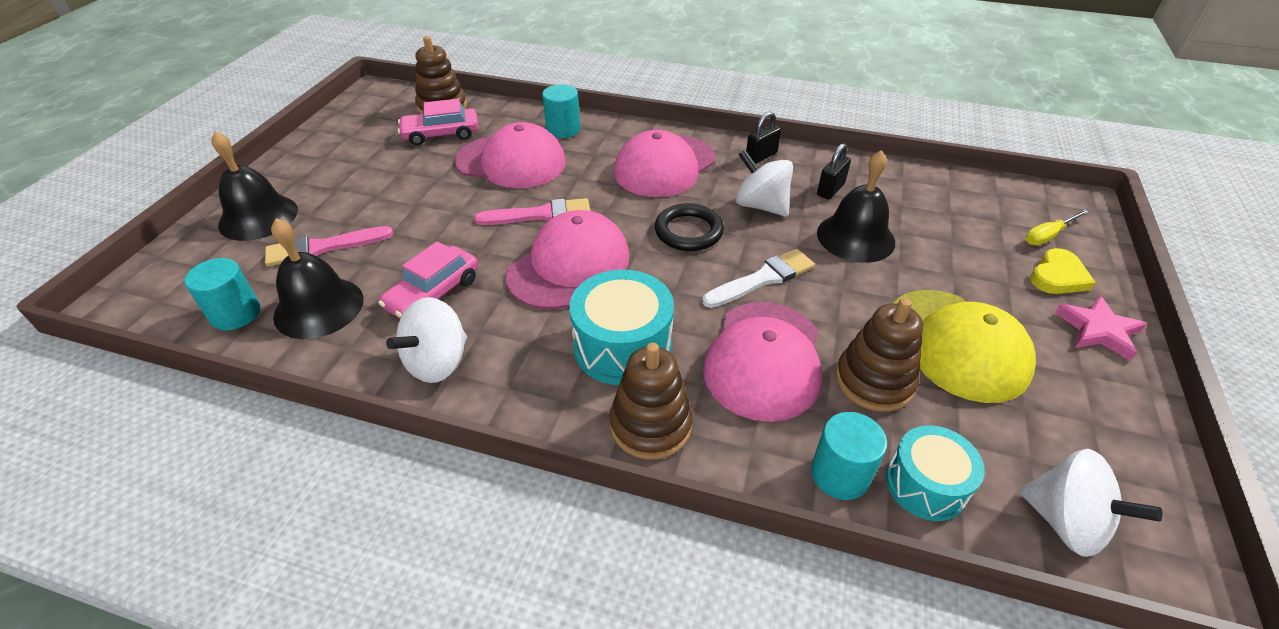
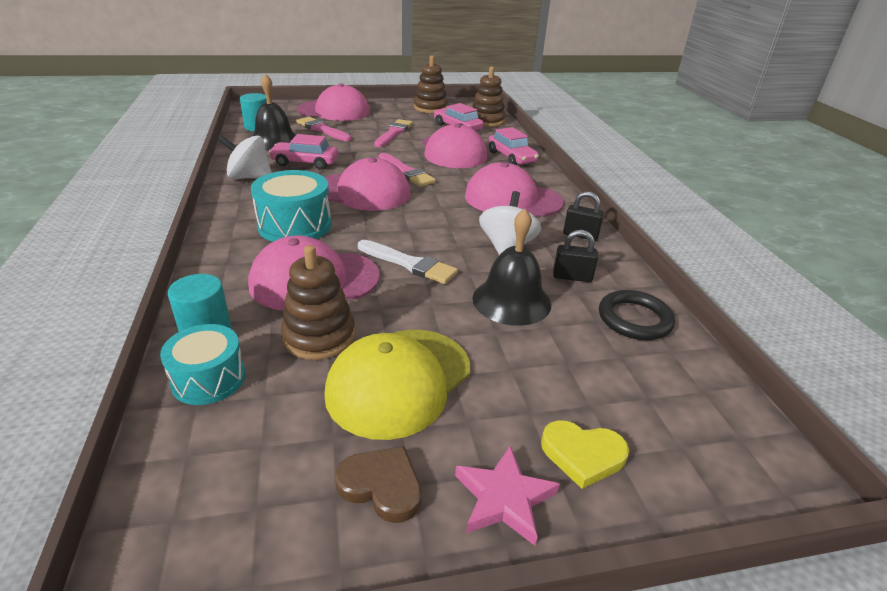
camera: 60 degrees right, 10 degrees down
(258, 217) = (334, 111): black bell -> pink cap
(406, 188) = (393, 133): none -> pink brush
(563, 129) = (511, 157): turquoise cylinder -> pink car
(650, 425) = (226, 249): brown stacking toy -> brown stacking toy (430, 108)
(688, 231) = (439, 224): black ring -> black ring (634, 319)
(1048, 235) = (662, 442): yellow screwdriver -> none
(1065, 522) = (187, 475): white spinning top -> none
(1084, 392) = (382, 486): none -> brown heart

